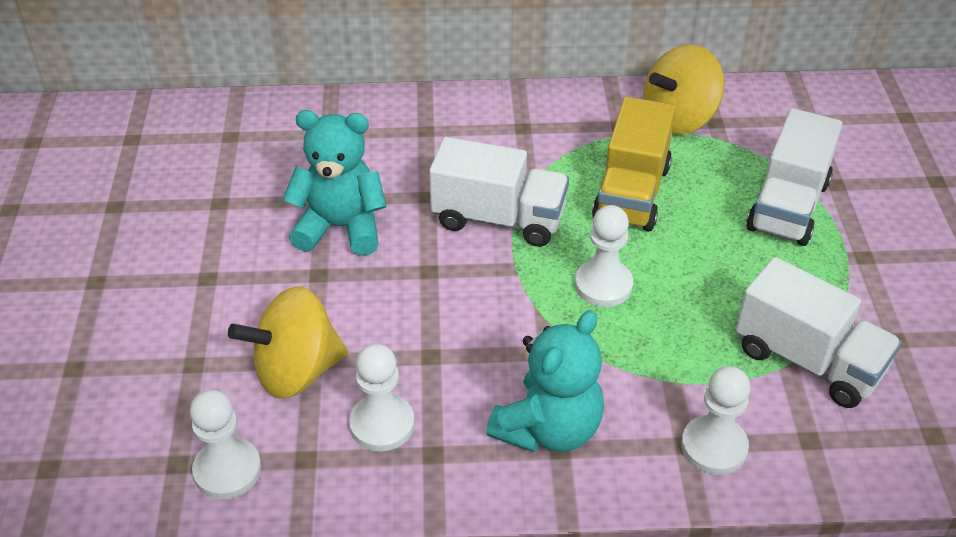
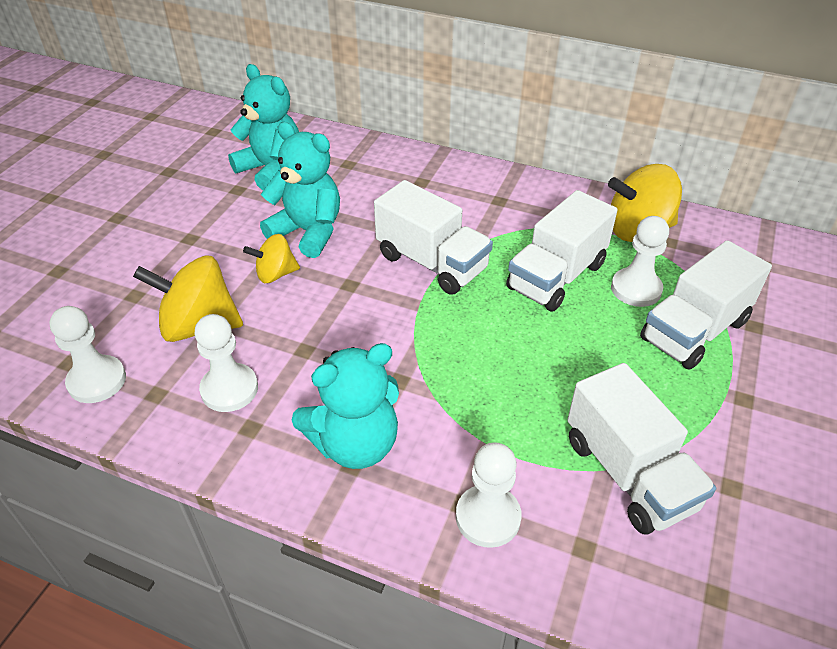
camera: 25 degrees right, 0 degrees up
(243, 167) = (271, 170): none -> turquoise teddy bear
(339, 286) = (275, 274): none -> yellow spinning top
(603, 285) = (482, 342): white pawn -> white pawn (636, 289)
(632, 193) = (556, 276): yellow truck -> white truck

